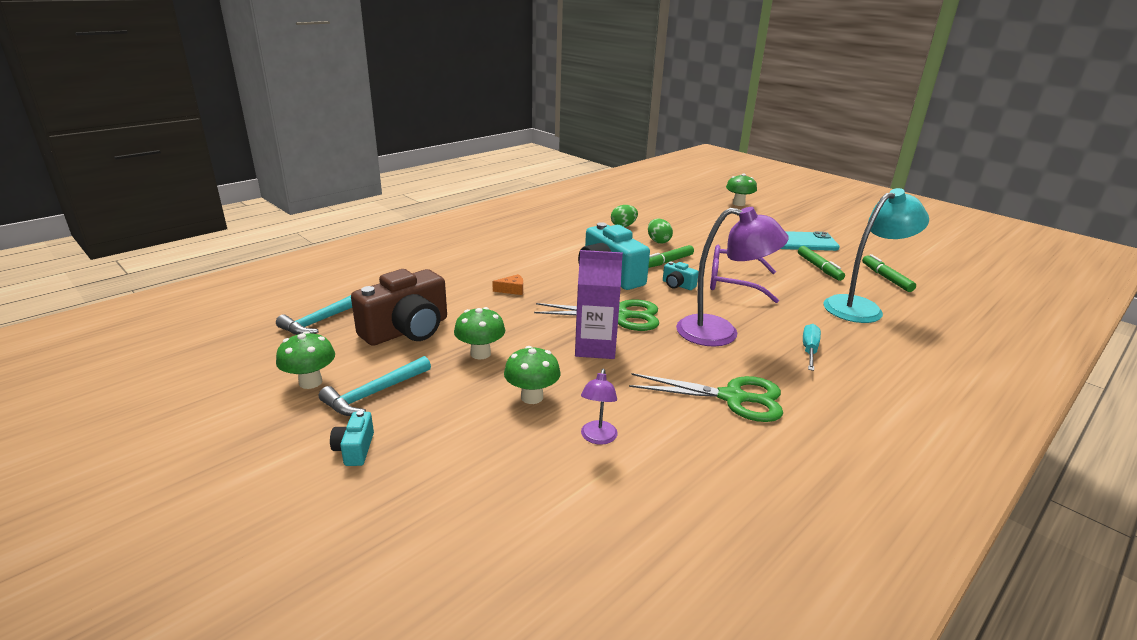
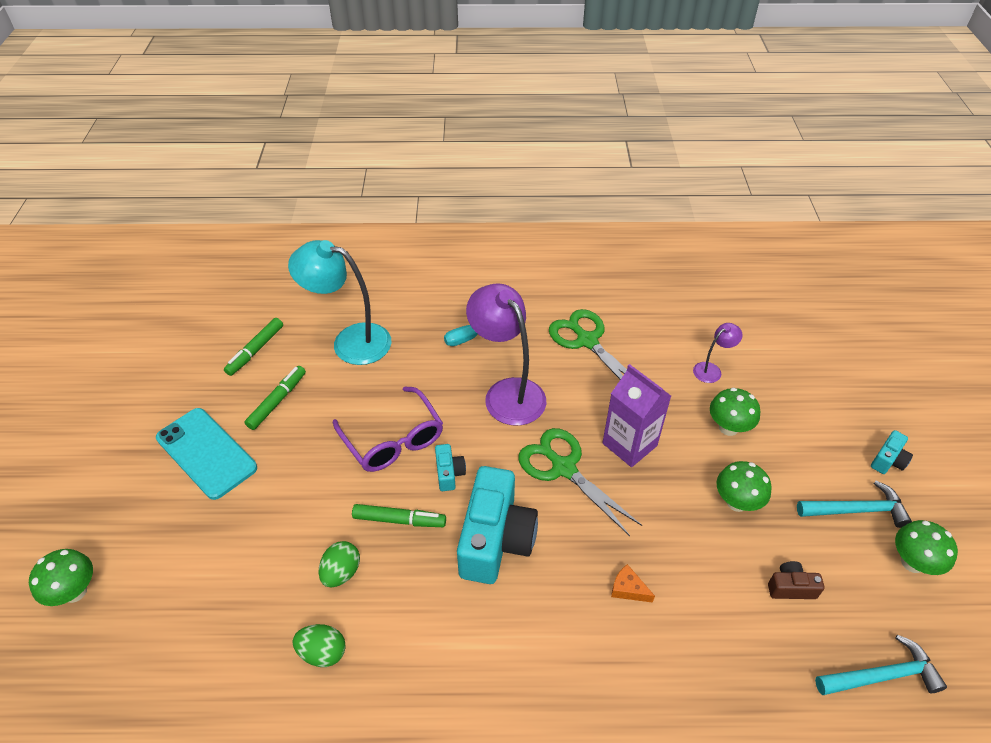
camera: 135 degrees left, 20 degrees up
(407, 330) = (790, 587): brown camera -> brown camera, size x0.45

